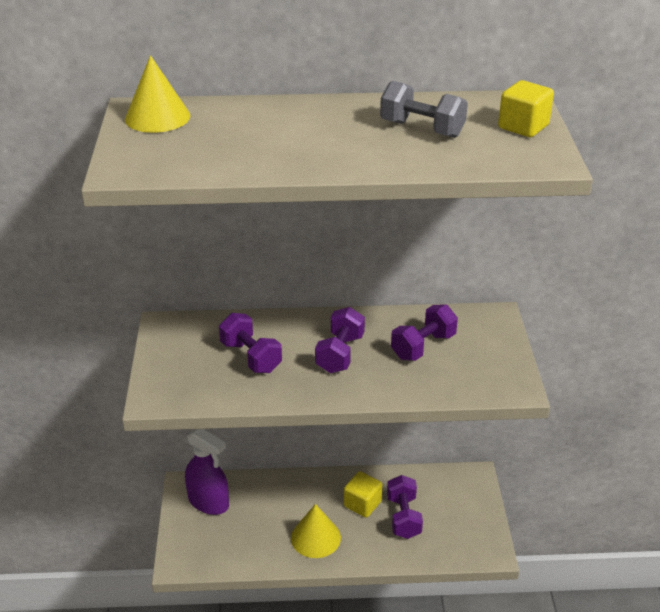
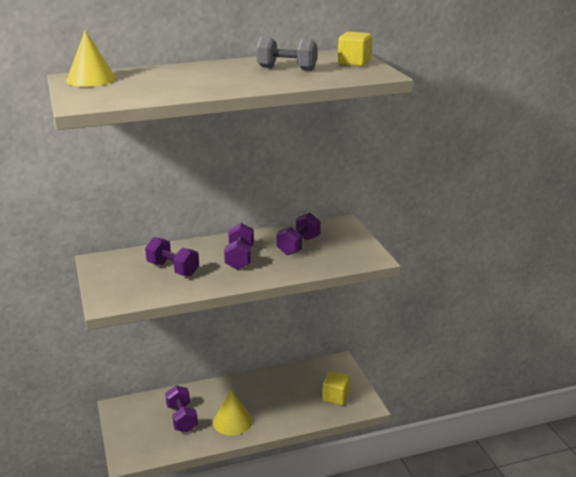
camera: 15 degrees left, 10 degrees down
(208, 502) = (139, 414): purple spray bottle -> none
(362, 504) = (261, 393): yellow cube -> yellow cube (336, 397)
(403, 517) = (295, 396): purple dumbbell -> purple dumbbell (182, 418)

